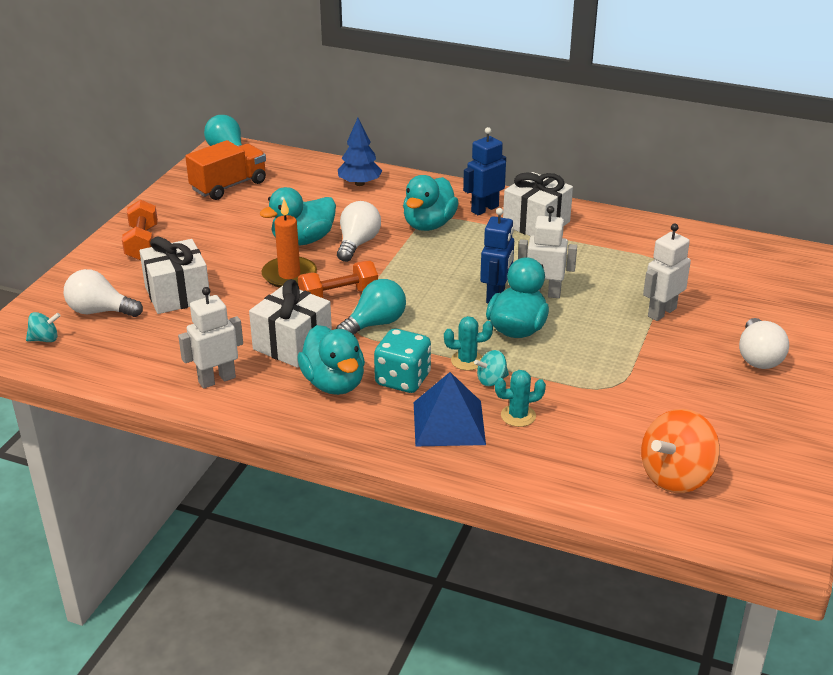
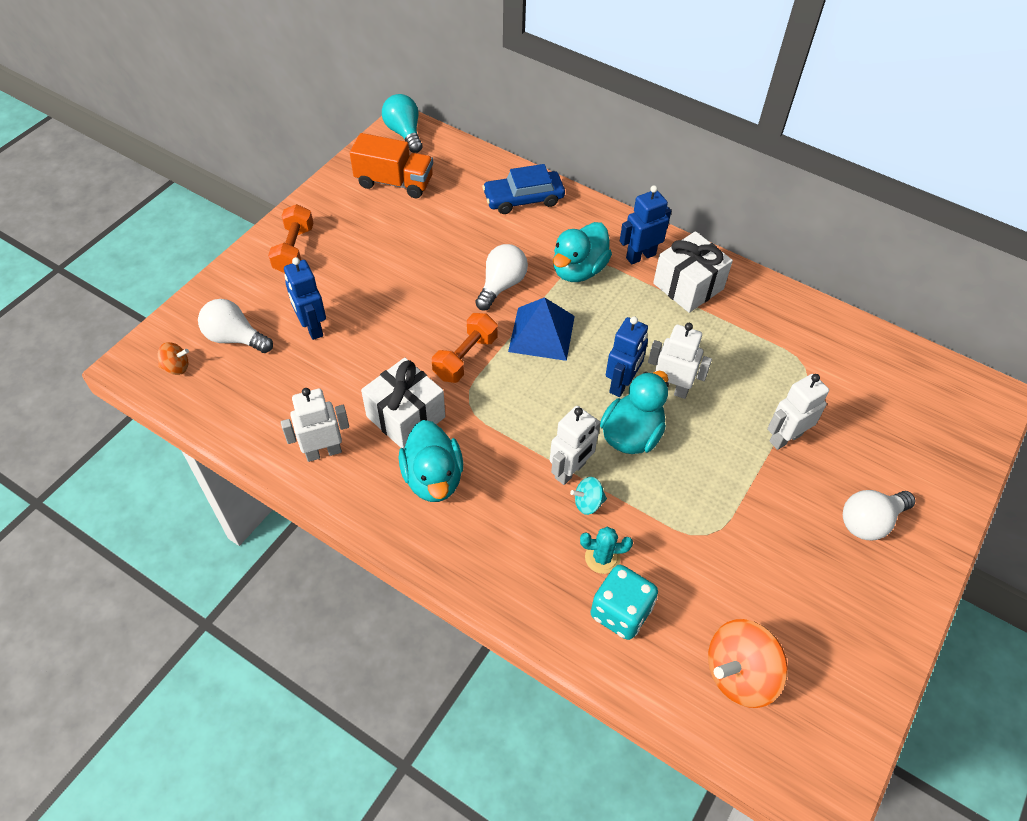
camera: 10 degrees right, 20 degrees up
(45, 339) = (176, 367): turquoise spinning top -> orange spinning top
(177, 294) = (312, 327): white gift -> blue robot
(229, 186) = (394, 182): orange truck -> orange truck turned 45 degrees clockwise
(289, 275) = (424, 319): orange candle -> none
(303, 240) = (449, 272): turquoise duck -> none
(338, 297) = (465, 357): orange dumbbell -> orange dumbbell turned 45 degrees counterclockwise
(359, 183) = (523, 199): blue tree -> blue car
(375, 324) = (492, 402): turquoise light bulb -> none
(403, 380) = (501, 485): turquoise dice -> turquoise dice (620, 612)
(448, 423) = (531, 554): blue pyramid -> blue pyramid (541, 333)
(467, 361) = (570, 471): turquoise cactus -> white robot
(758, 357) = (869, 521): white light bulb -> white light bulb turned 45 degrees clockwise

